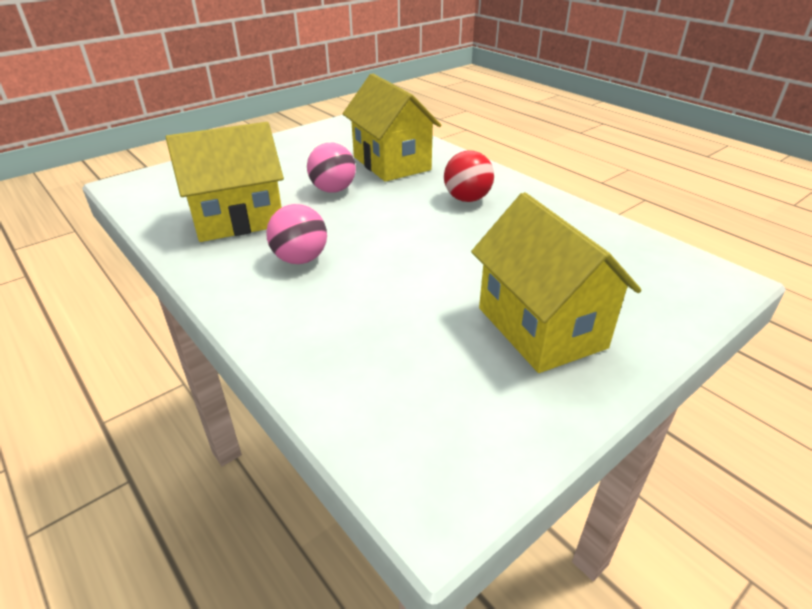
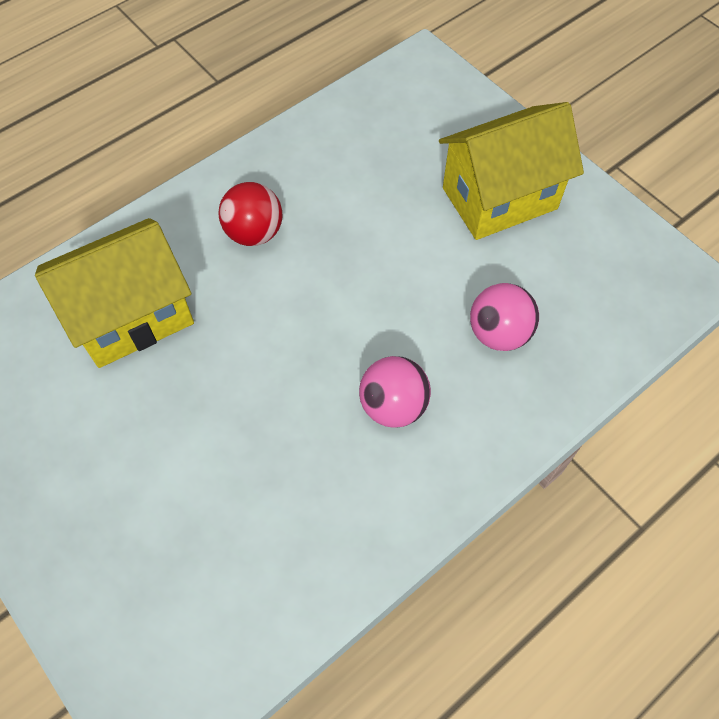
camera: 90 degrees left, 25 degrees up
(237, 219) = (292, 501): yellow house -> none
(333, 190) = (212, 387): pink ball -> pink ball (498, 333)

